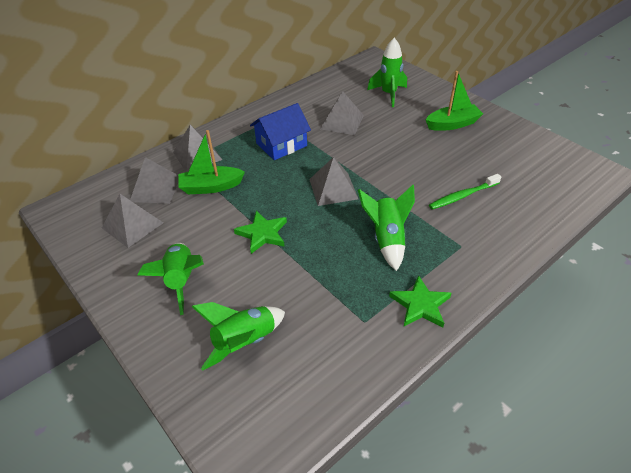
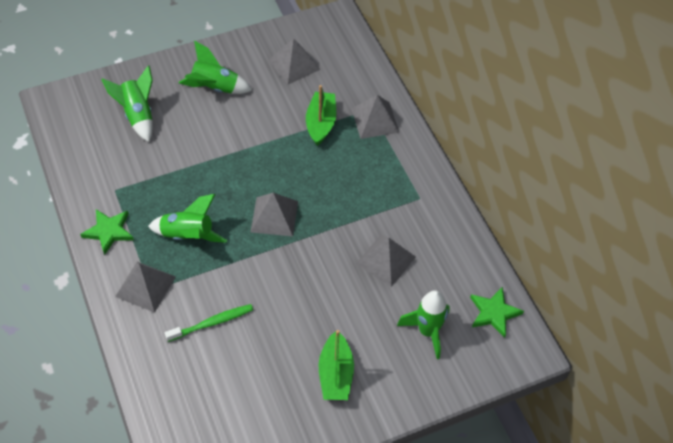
camera: 105 degrees right, 10 degrees up
(155, 188) = (336, 83): grey pyramid -> grey pyramid (145, 286)
(262, 234) = (240, 148): green star -> green star (494, 313)
(281, 144) = (365, 192): blue house -> none
(462, 196) = (212, 323): green toothbrush -> green toothbrush turned 75 degrees clockwise

